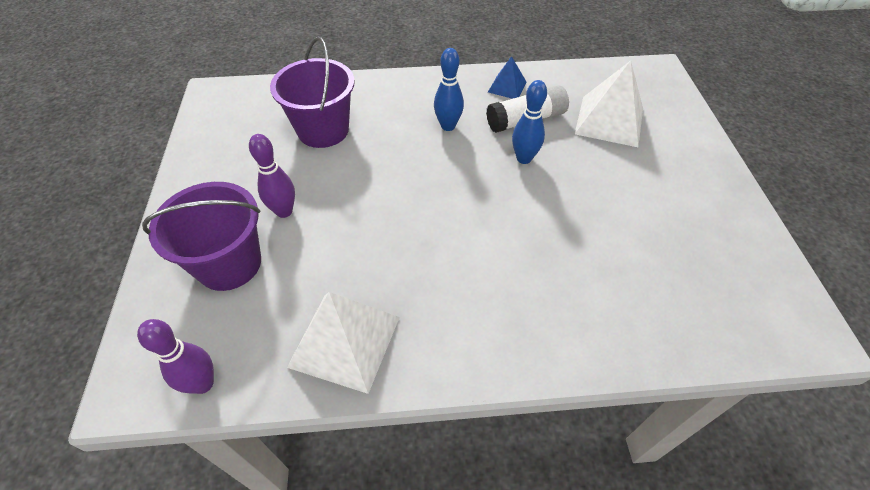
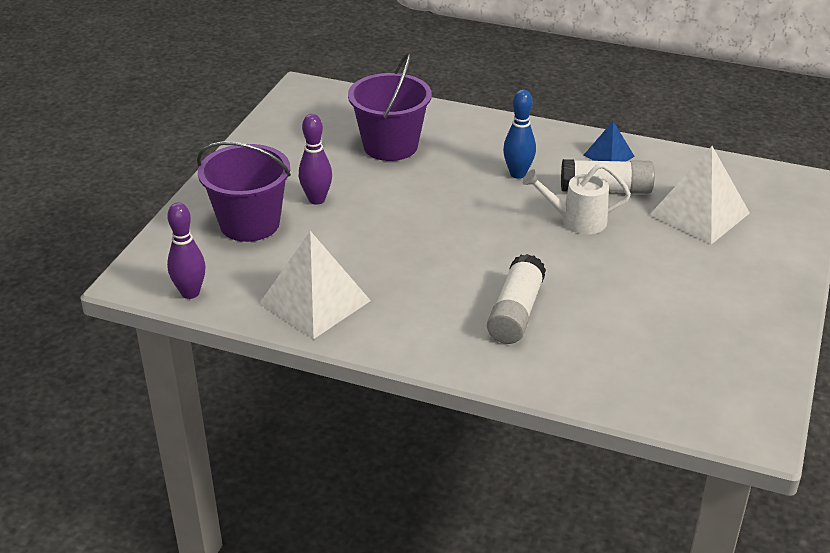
camera: 25 degrees right, 15 degrees down
(524, 158) = (576, 221): blue bowling pin -> white watering can
(538, 278) = (515, 312): none -> white glue stick

